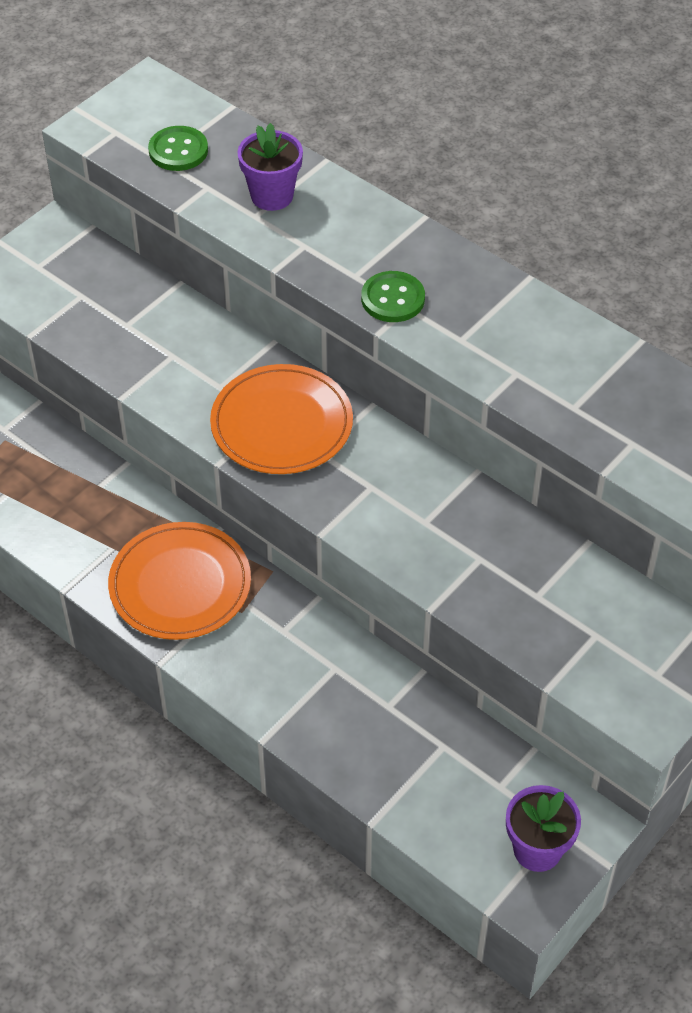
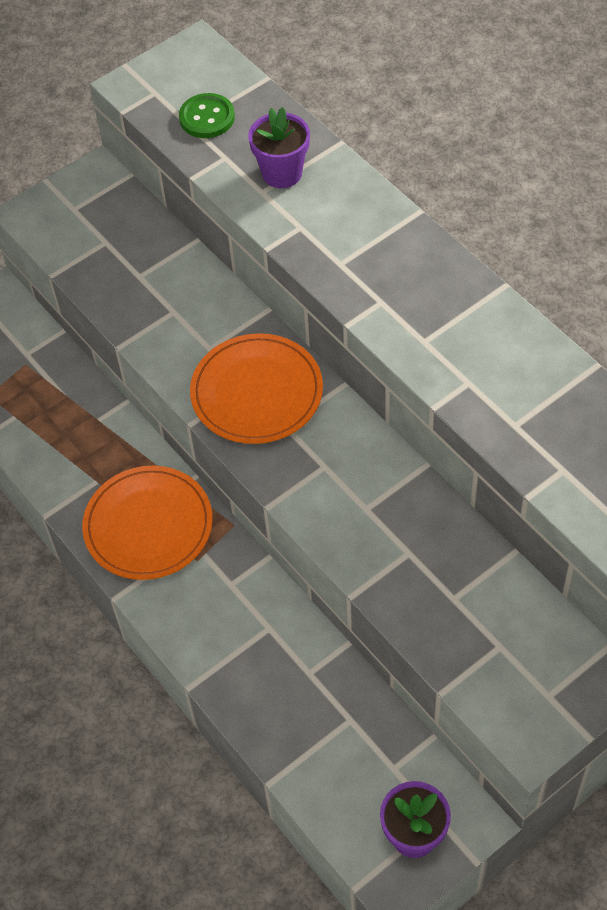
camera: 15 degrees right, 5 degrees up
(393, 299) = (369, 291): green button -> none

